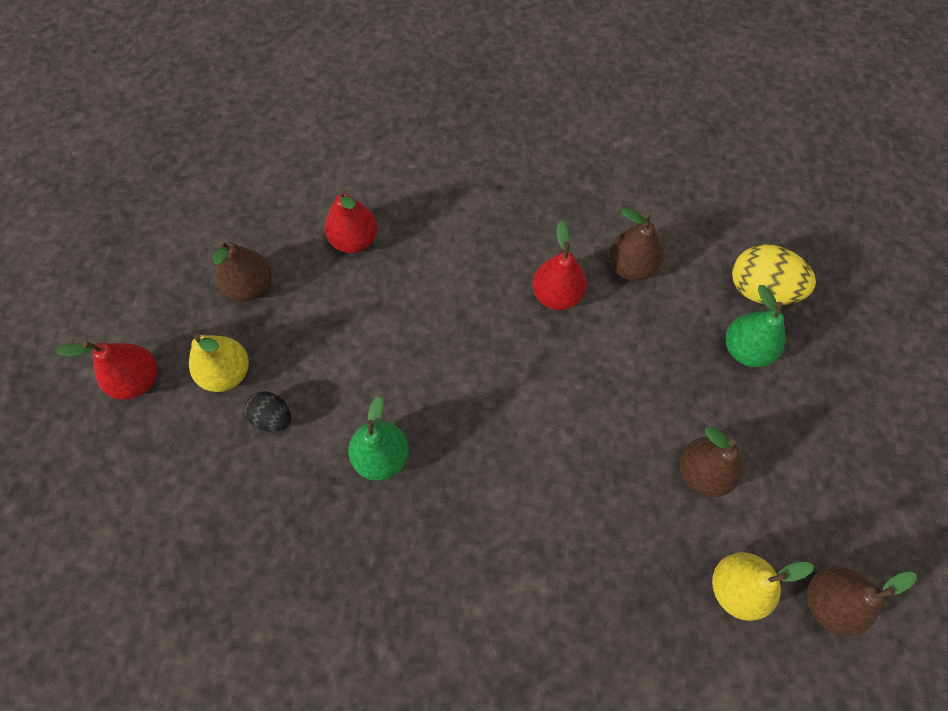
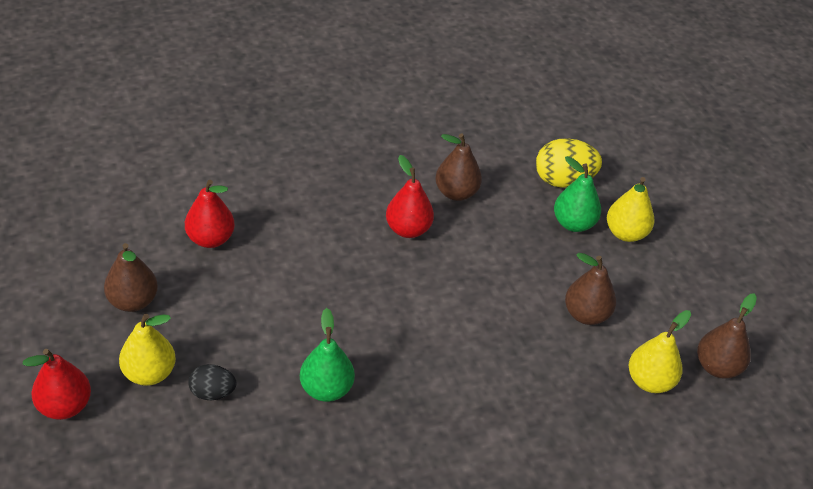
camera: 30 degrees left, 20 degrees down
(802, 383) = (625, 233): none -> yellow pear

